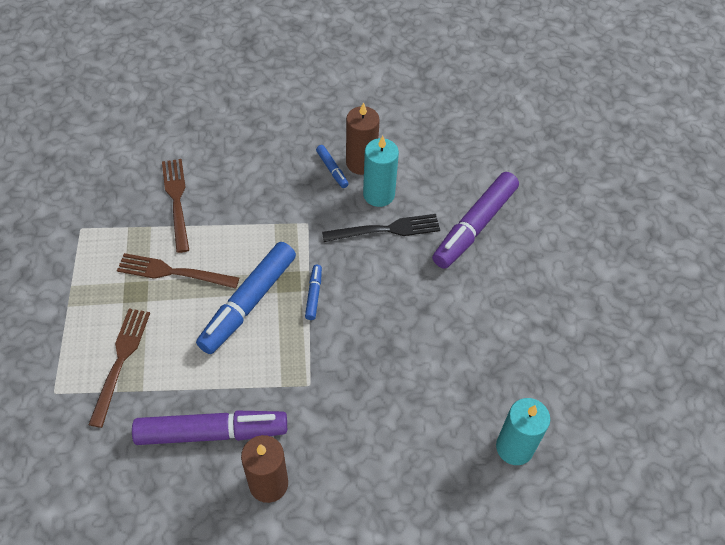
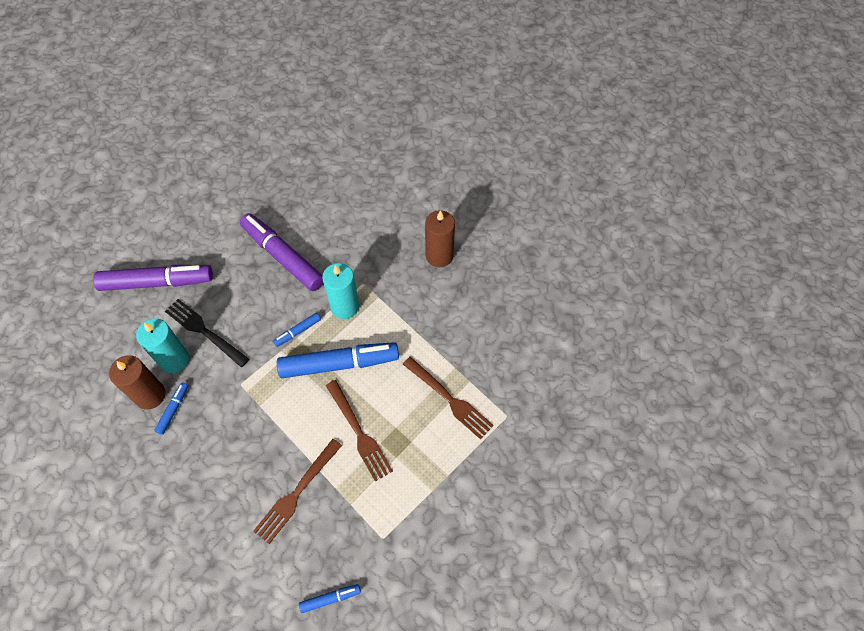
camera: 130 degrees left, 5 degrees up
(84, 171) = (330, 598): none -> blue marker
(120, 361) = (450, 399): brown fork -> brown fork turned 105 degrees counterclockwise
(211, 432) = (441, 307): purple marker -> purple marker (283, 257)
(514, 447) = (308, 166): turquoise candle -> turquoise candle (345, 306)

